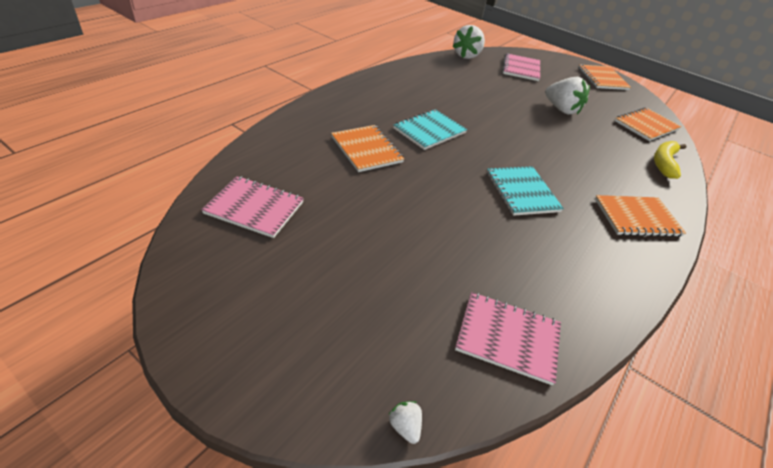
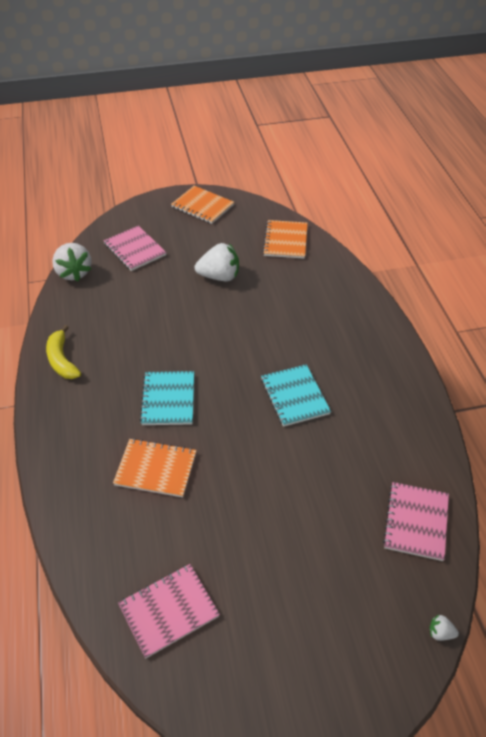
camera: 45 degrees left, 5 degrees up
(508, 338) = (416, 522): pink notebook -> pink notebook turned 45 degrees counterclockwise
(522, 192) = (294, 396): turquoise notebook -> turquoise notebook turned 45 degrees clockwise
(637, 217) = (372, 348): orange notebook -> none
(664, 163) = (334, 275): yellow banana -> yellow banana (62, 360)

